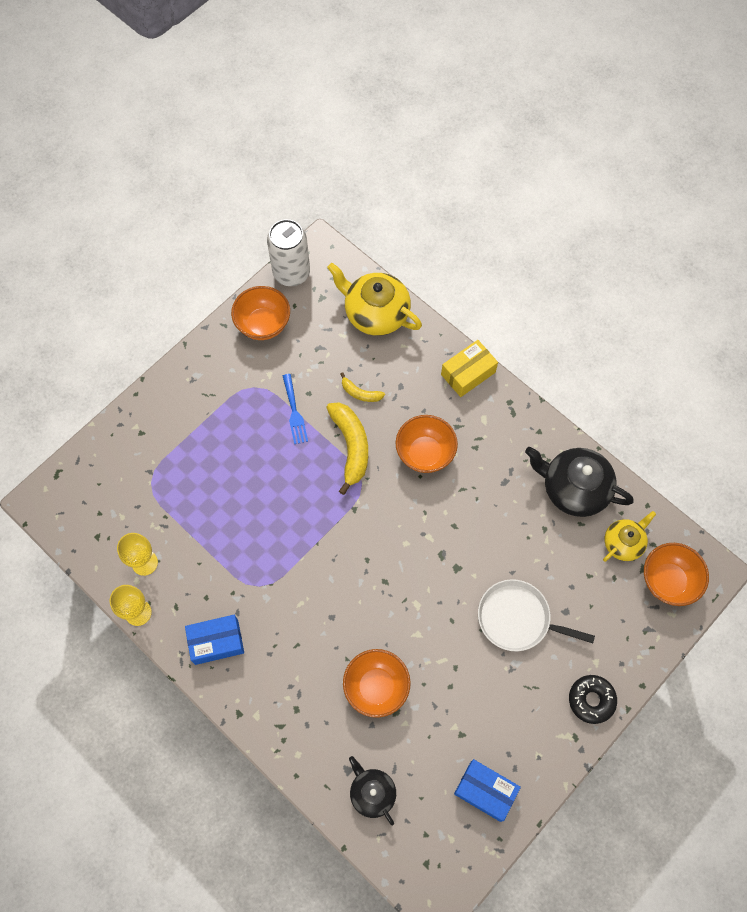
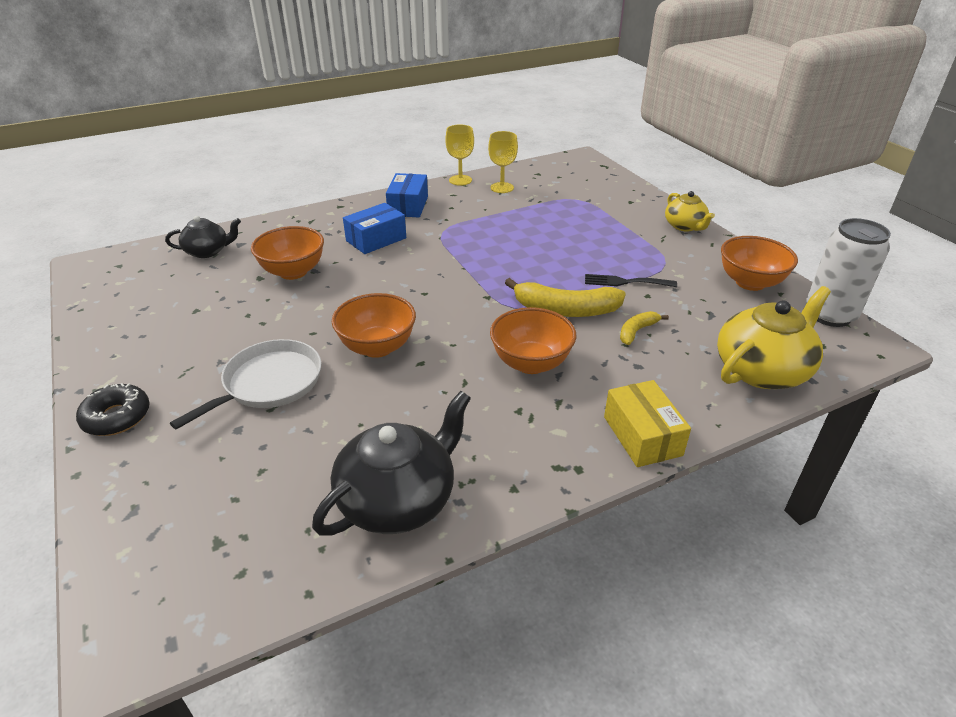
camera: 110 degrees right, 30 degrees down
(294, 412) = (625, 282): blue fork -> black fork
(485, 791) = (129, 311): blue box -> blue box (376, 239)
(623, 543) = (274, 531): yellow teapot -> yellow teapot (685, 226)
(668, 581) = (171, 569): orange bowl -> orange bowl (377, 347)

